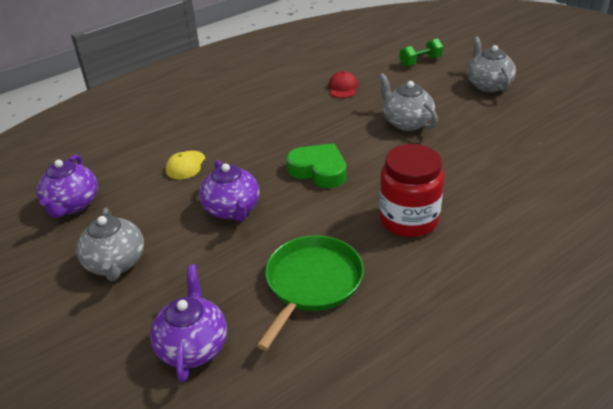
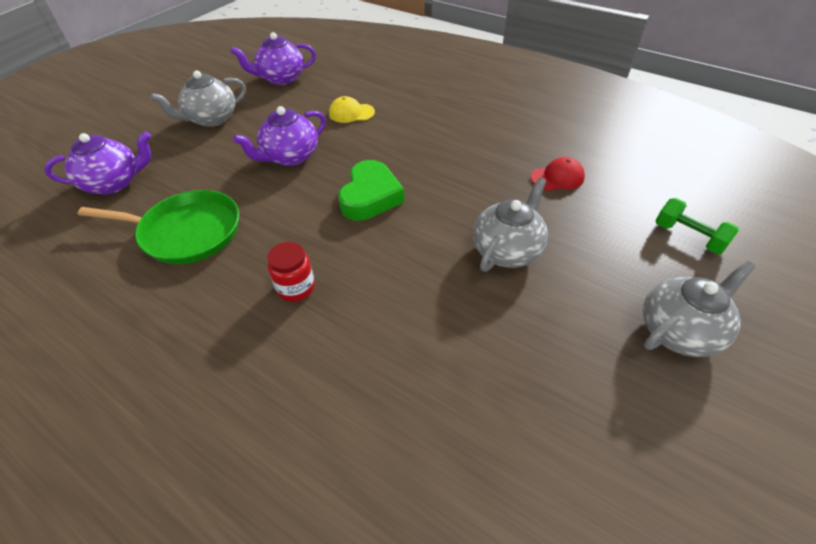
camera: 70 degrees right, 10 degrees up
(408, 220) = (296, 287): red jar -> red jar, size x0.53

